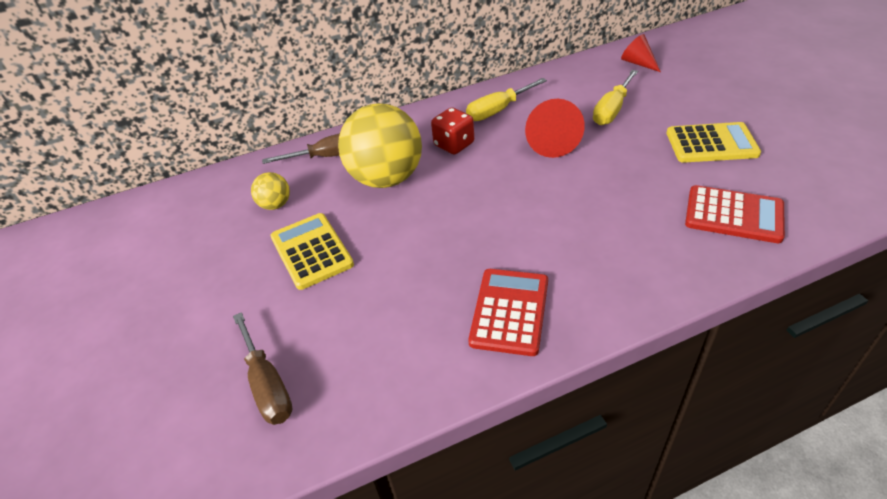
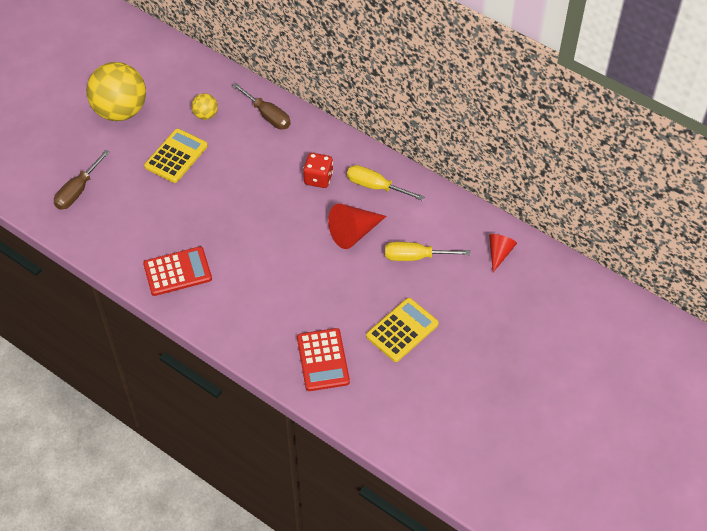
camera: 55 degrees right, 10 degrees up
(386, 178) = (261, 158): yellow ball -> yellow ball (120, 111)
(711, 144) = (402, 330): yellow calculator -> yellow calculator turned 105 degrees counterclockwise

